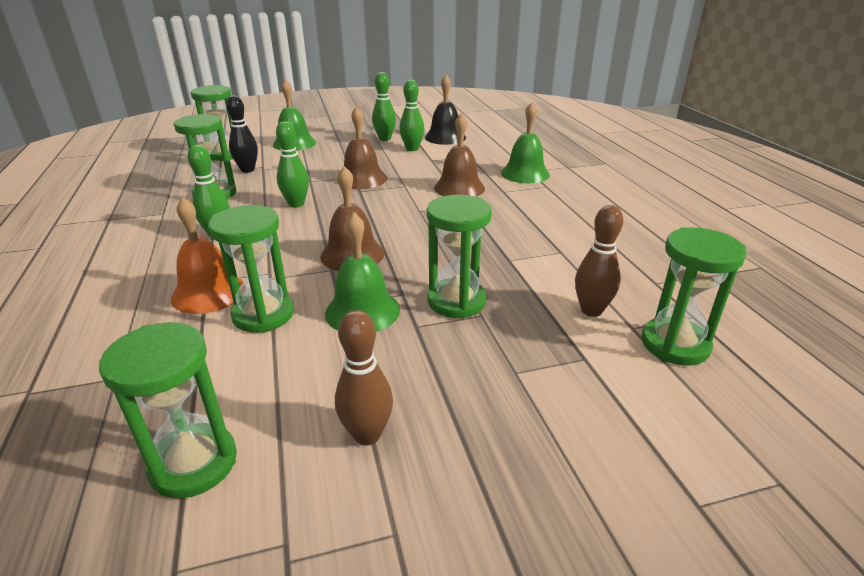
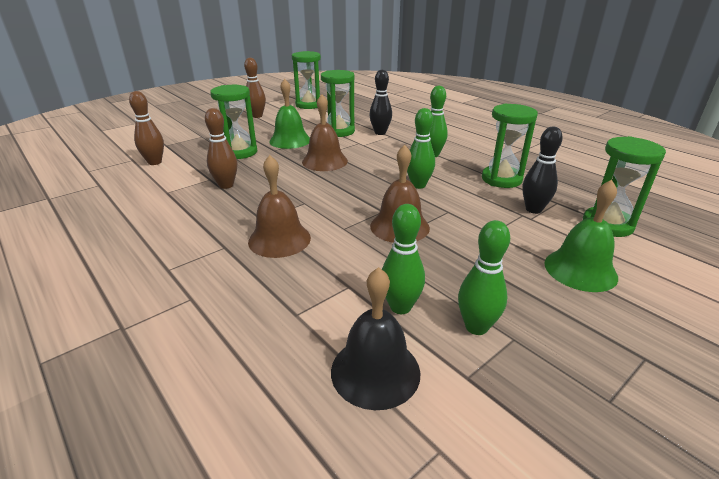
camera: 155 degrees right, 0 degrees up
(208, 292) = (380, 133): orange bell -> black bowling pin
(490, 246) = (226, 185): none -> brown bowling pin
(525, 173) = (197, 289): green bell -> none
(675, 344) = (111, 157): green hourglass -> none

